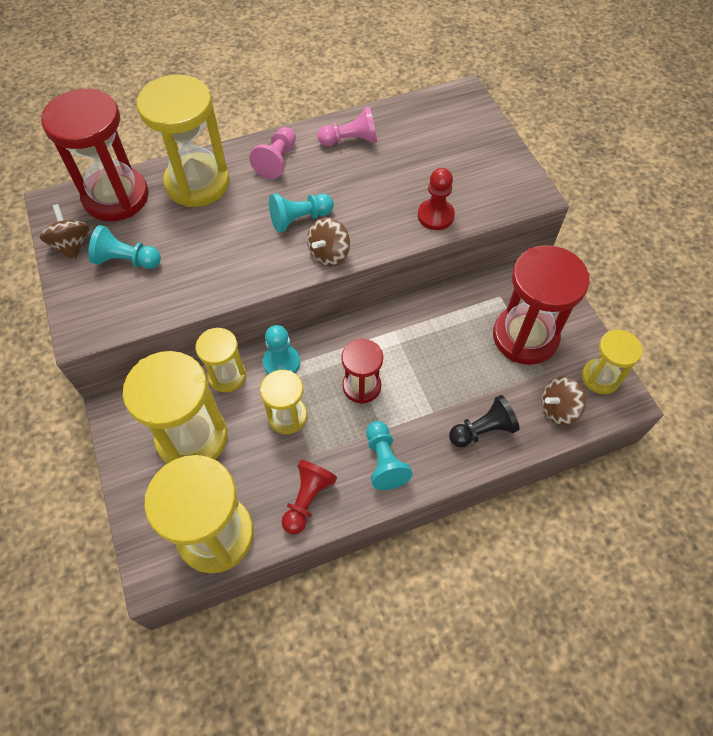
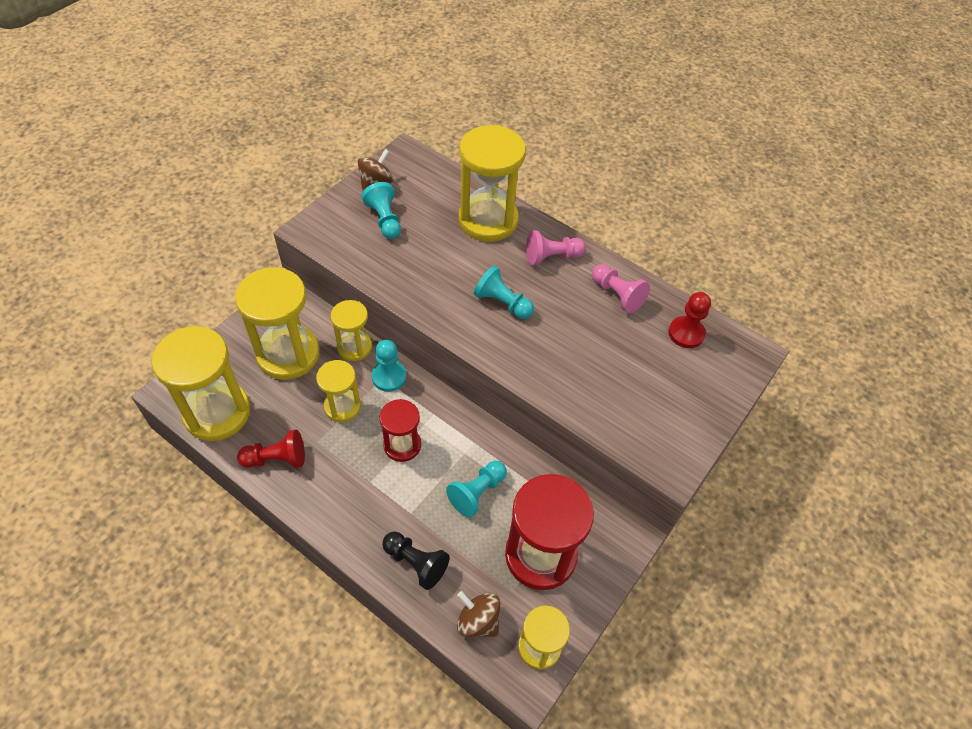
camera: 55 degrees right, 5 degrees down
(116, 197) = (437, 182): red hourglass -> none
(329, 254) = (481, 340): brown spinning top -> none
(384, 461) = (341, 497): turquoise pawn -> turquoise pawn (477, 492)
(435, 216) = (582, 398): red pawn -> red pawn (686, 333)

